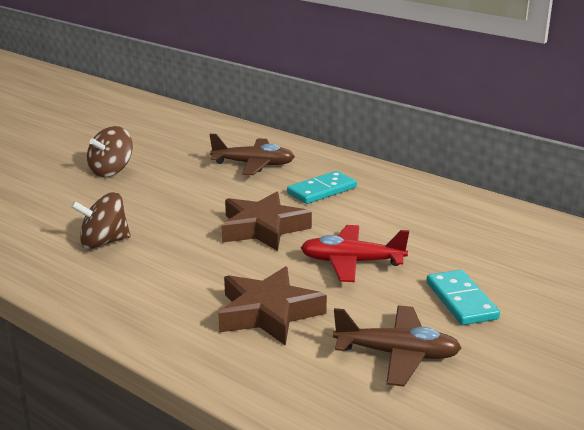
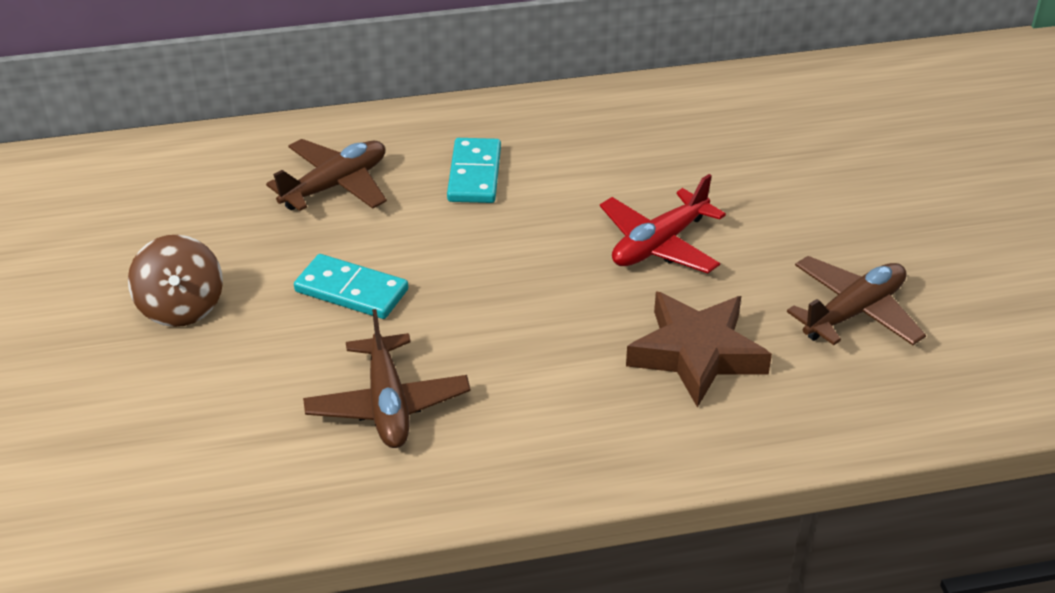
camera: 50 degrees left, 15 degrees up
(104, 242) = (387, 404): brown spinning top -> brown plane
(263, 228) = (510, 264): brown star -> none
(461, 300) = (805, 221): turquoise domino -> turquoise domino (351, 290)

